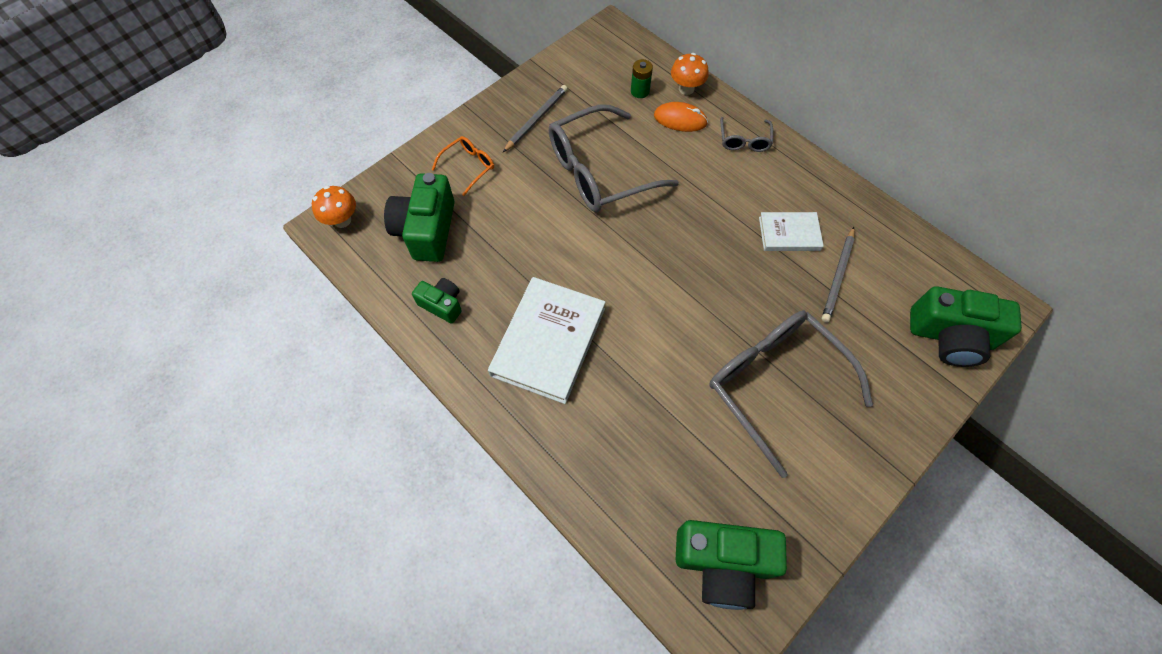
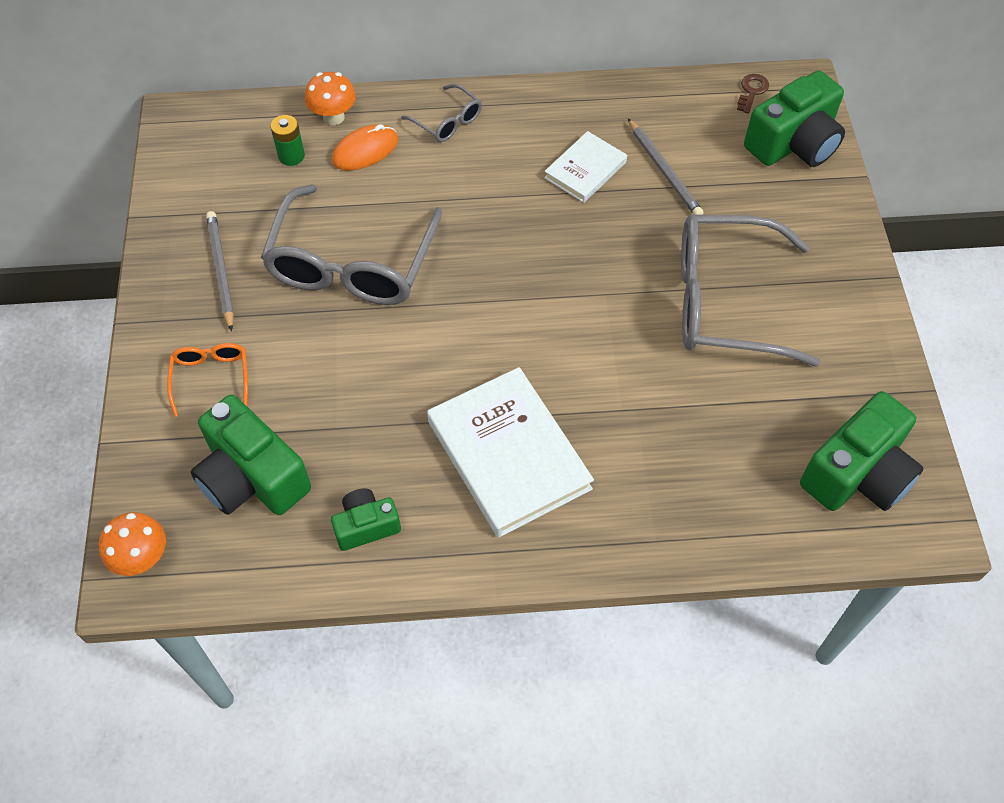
camera: 50 degrees left, 5 degrees down
(963, 281) = (752, 91): none -> brown key

